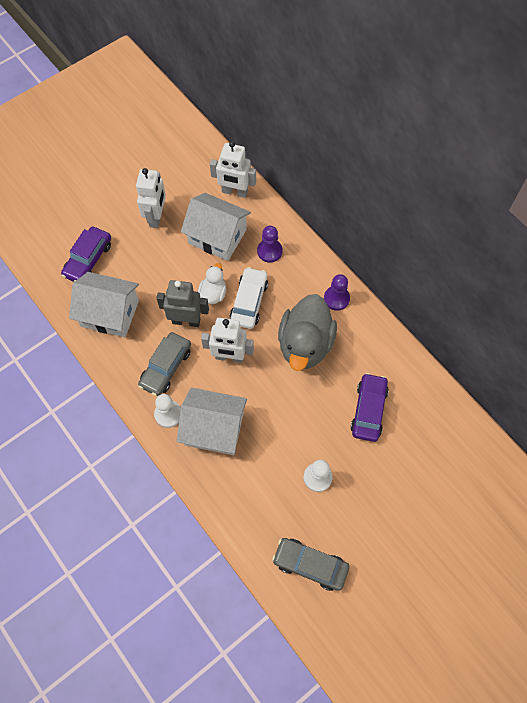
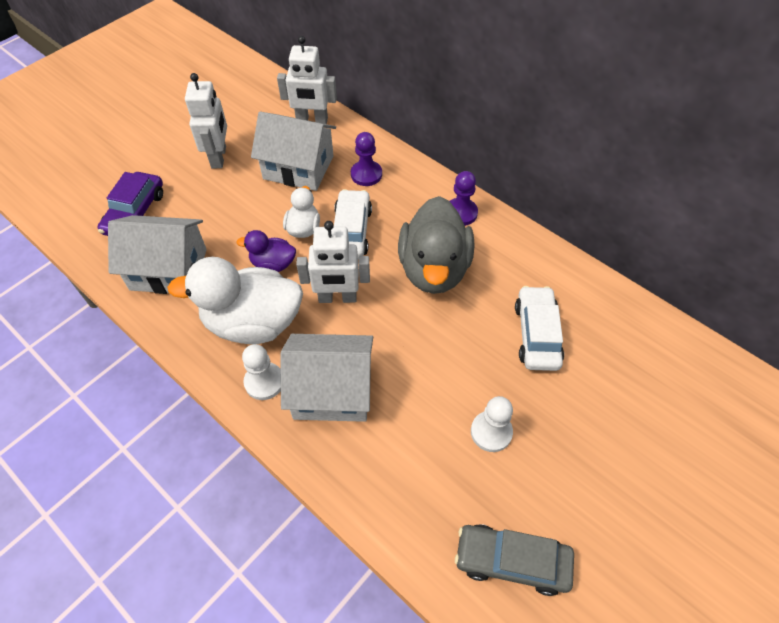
camera: 10 degrees left, 10 degrees down
(166, 367) = (253, 323): grey car -> white duck
(186, 321) = (273, 264): grey robot -> purple duck
(368, 410) = (536, 334): purple car -> white car

